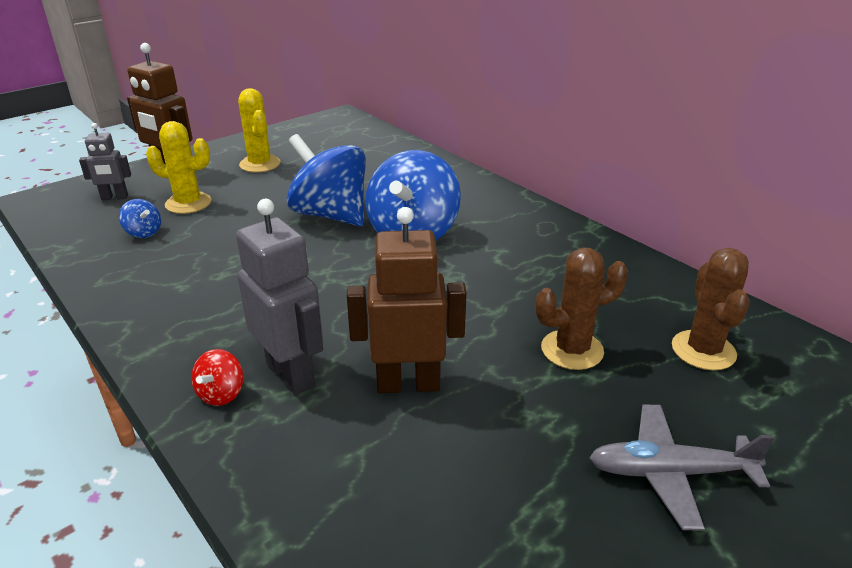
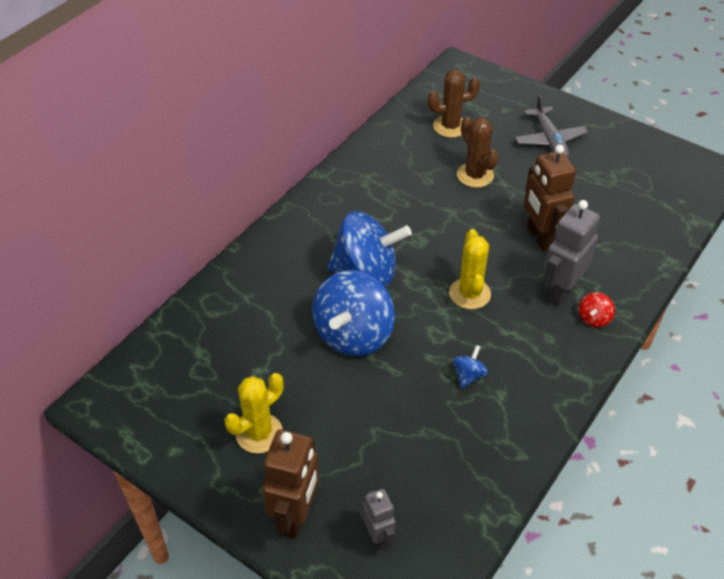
camera: 105 degrees left, 15 degrees up
(143, 232) = (436, 467): blue spinning top -> blue spinning top (468, 375)
(188, 203) = (368, 458): yellow cactus -> yellow cactus (469, 293)
(221, 394) = (593, 318): red spinning top -> red spinning top turned 120 degrees clockwise

